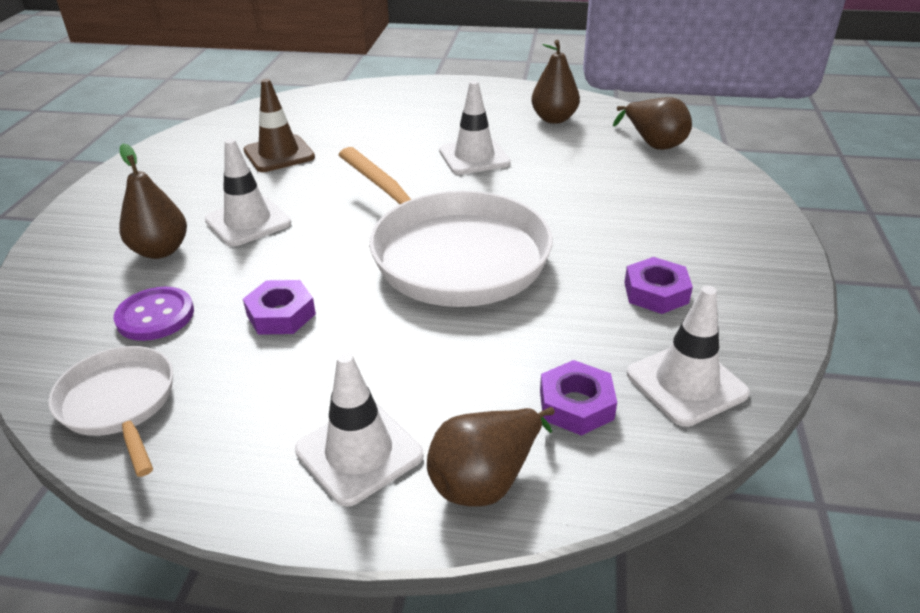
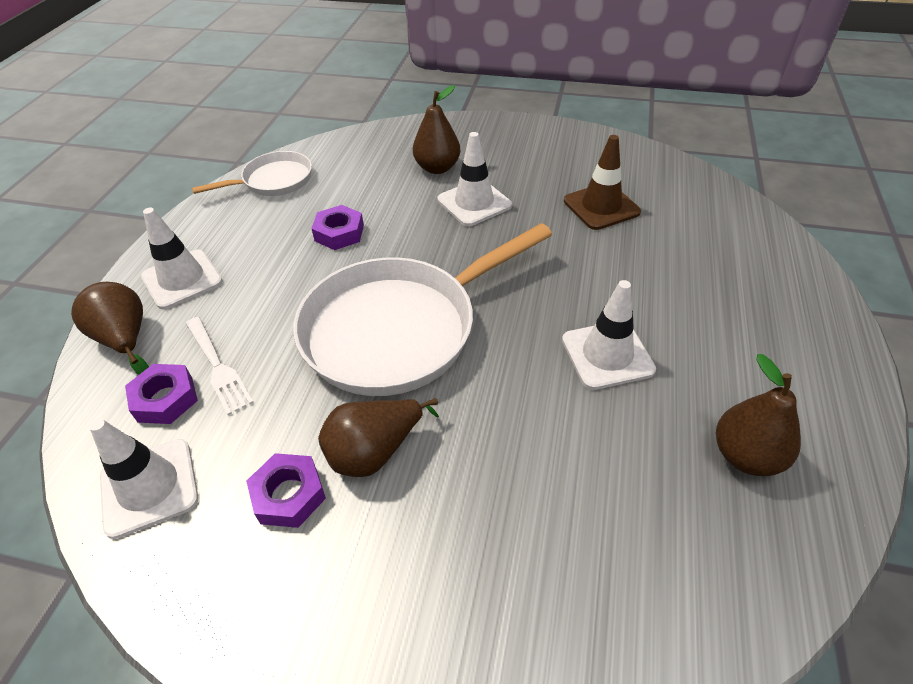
camera: 95 degrees right, 10 degrees up
(155, 316) = (356, 179): purple button -> none
(520, 372) = (217, 367): none -> white fork
(653, 143) = (678, 590): brown pear -> brown pear (375, 451)

